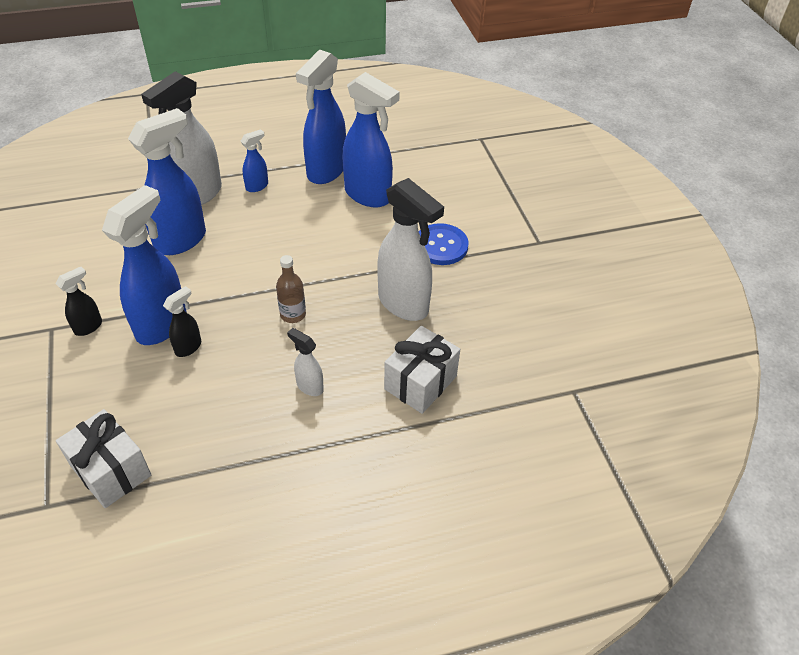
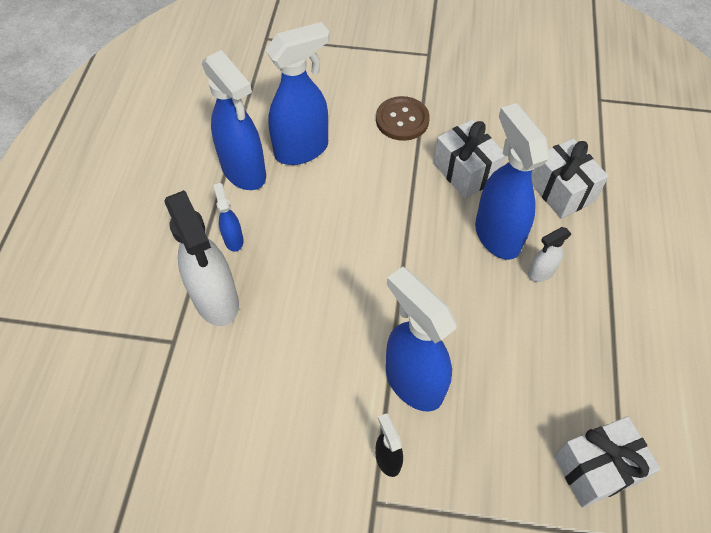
camera: 65 degrees left, 10 degrees up
(181, 240) = (287, 335): blue spray bottle -> blue spray bottle (496, 235)
(188, 347) = (455, 363): black spray bottle -> none
(293, 314) = (444, 261): brown bottle -> none
(404, 304) = (465, 171): white spray bottle -> white gift
(441, 246) = (402, 120): blue button -> brown button

